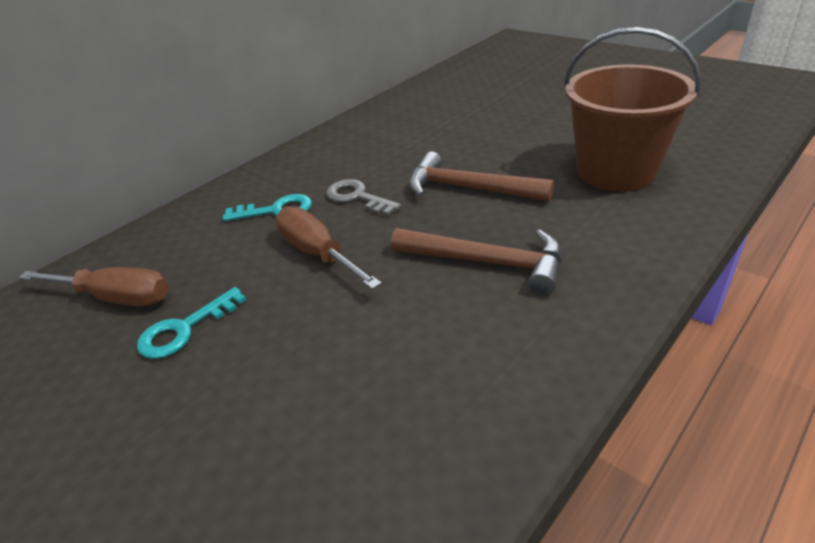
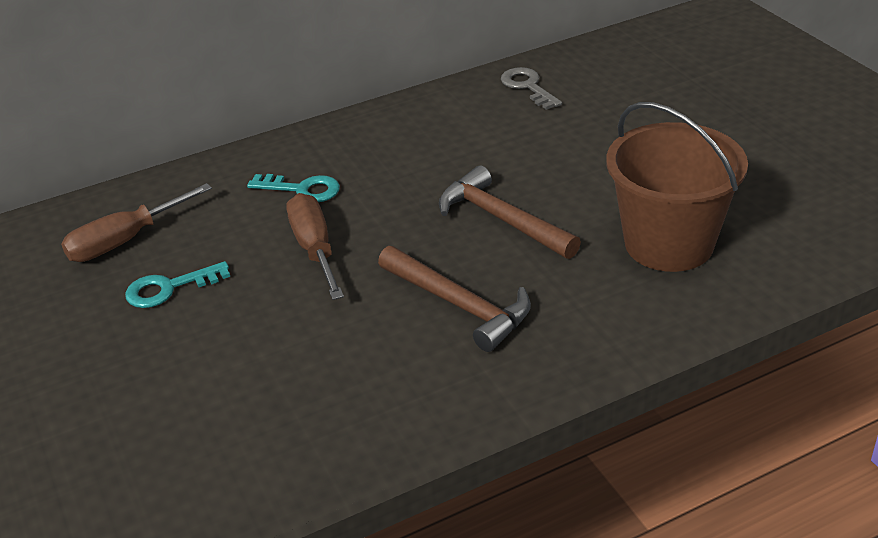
camera: 20 degrees right, 0 degrees up
(116, 298) = (125, 241): brown screwdriver -> brown screwdriver turned 105 degrees clockwise
(357, 197) = (386, 197): grey key -> grey key (528, 87)

